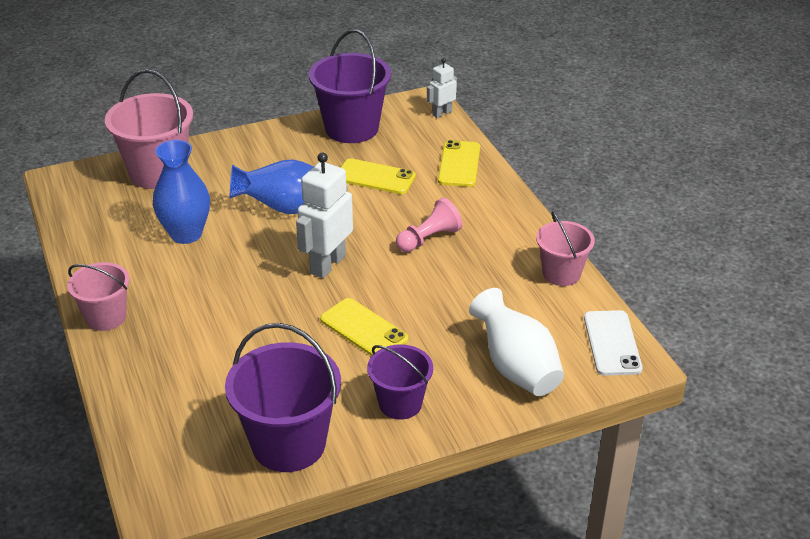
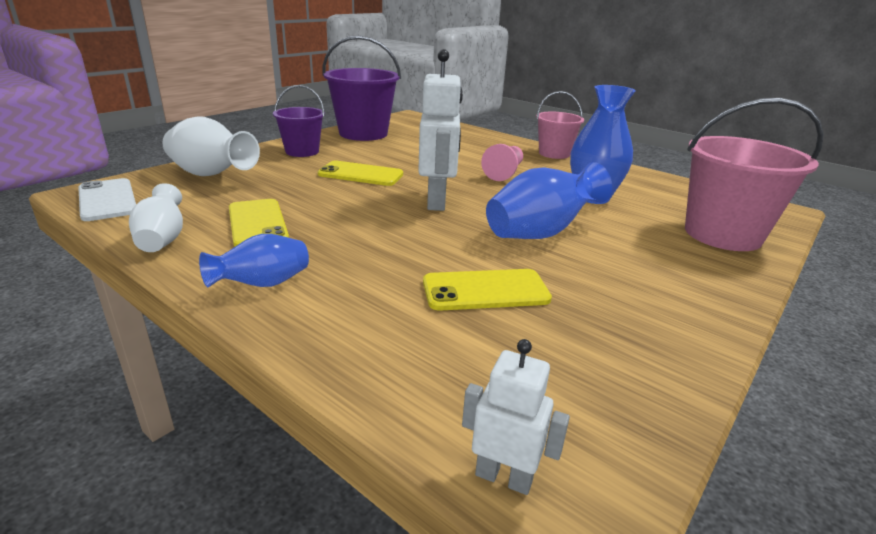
camera: 150 degrees right, 10 degrees down
(351, 128) = (624, 364): purple bucket -> none
(429, 239) = (350, 239): pink pawn -> pink pawn (504, 173)
(442, 113) = (503, 477): white robot -> white robot turned 90 degrees counterclockwise
(459, 164) = (373, 348): yellow phone -> yellow phone (257, 223)
(501, 215) = (263, 284): none -> blue vase
(561, 273) = (162, 240): pink bucket -> white vase

